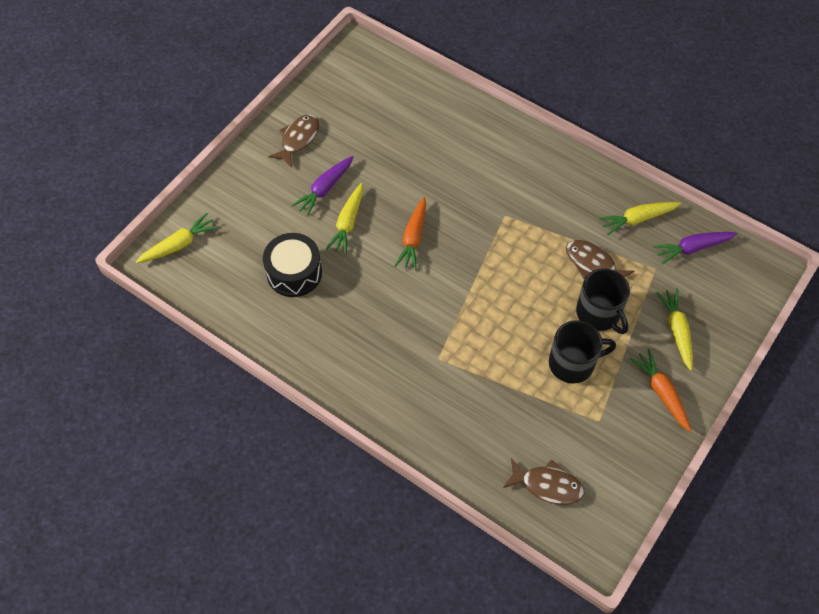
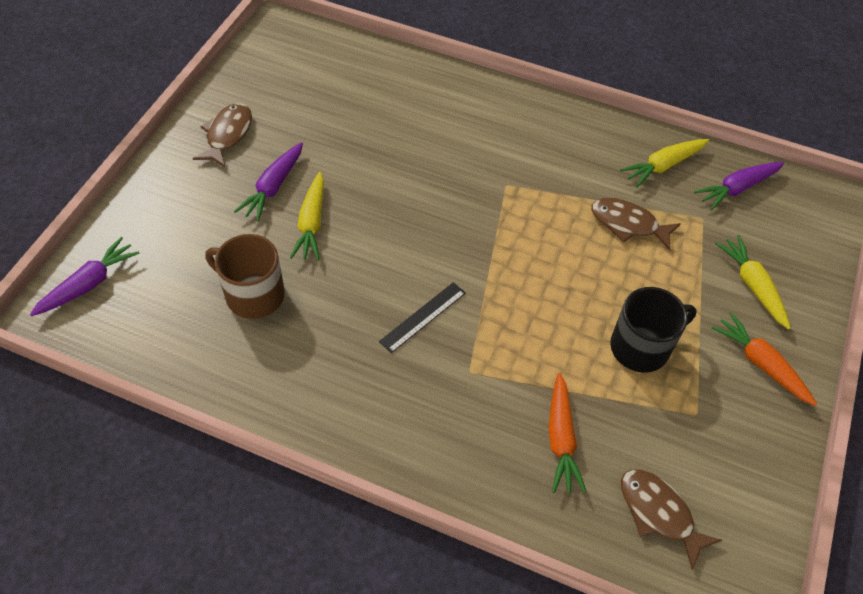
camera: 15 degrees left, 5 degrees down
(179, 244) = (89, 284): yellow carrot -> purple carrot
(294, 273) = (253, 294): black drum -> brown mug
(413, 238) = (400, 228): orange carrot -> orange carrot (561, 439)
(414, 311) = (423, 317): none -> black ruler
(547, 485) = (659, 513): brown fish -> brown fish turned 135 degrees counterclockwise
(599, 313) = (653, 281): black mug -> none

